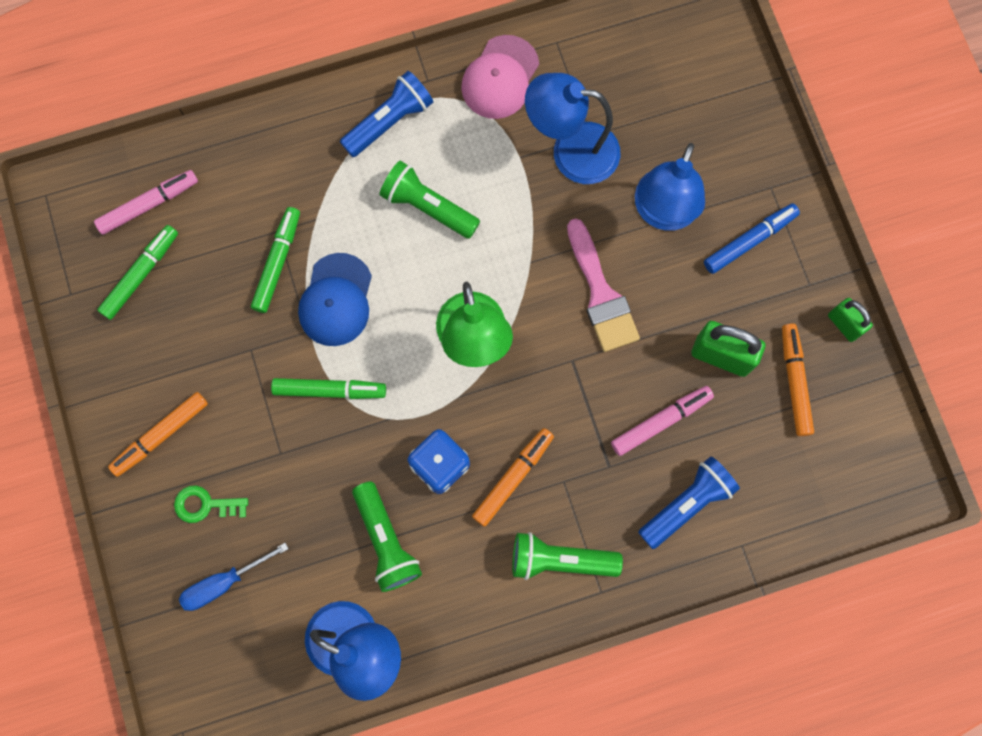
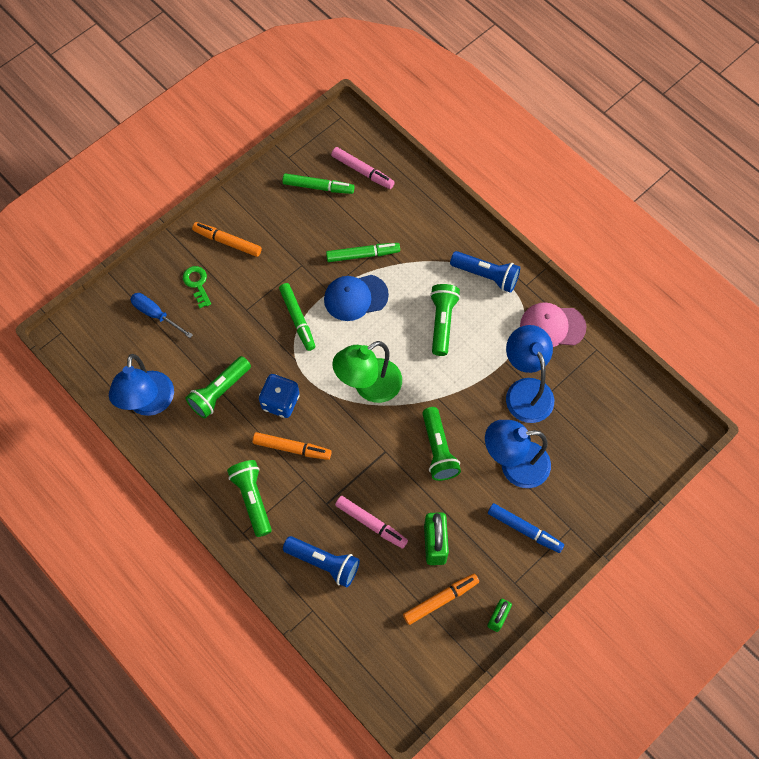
camera: 65 degrees right, 10 degrees down
(601, 294) = (438, 450): pink brush -> green flashlight

